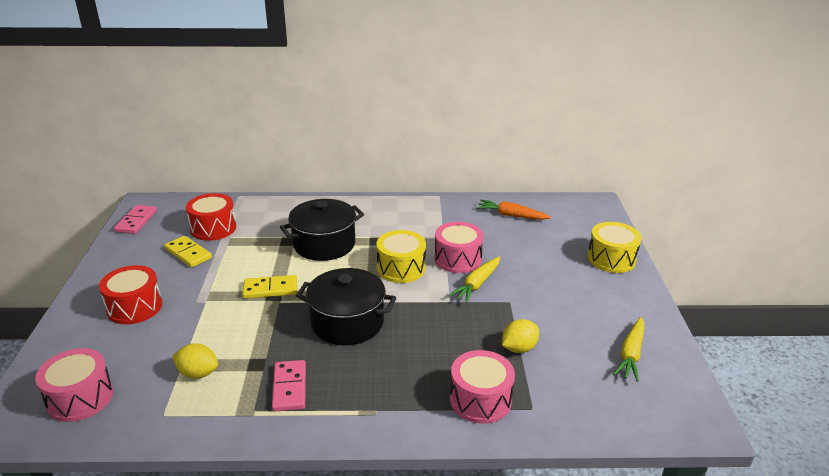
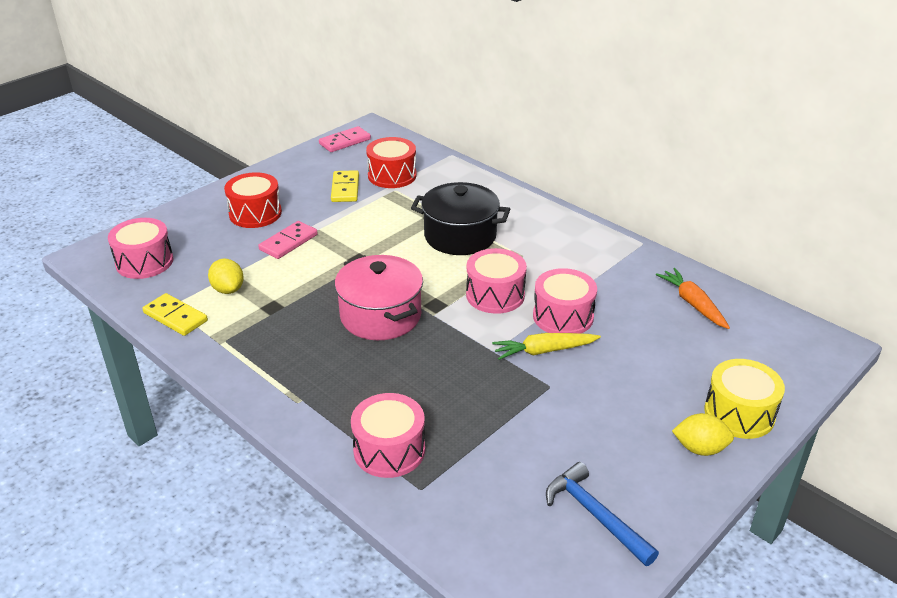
camera: 45 degrees right, 5 degrees up
(270, 289) = (363, 252): yellow domino -> yellow domino (175, 317)
(289, 387) = (269, 340): pink domino -> pink domino (288, 242)
(347, 322) = (381, 316): black pot -> pink pot
(401, 268) = (495, 295): yellow drum -> pink drum
(519, 348) = (491, 432): yellow lemon -> yellow lemon (700, 448)
(631, 354) = (595, 515): yellow carrot -> blue hammer

